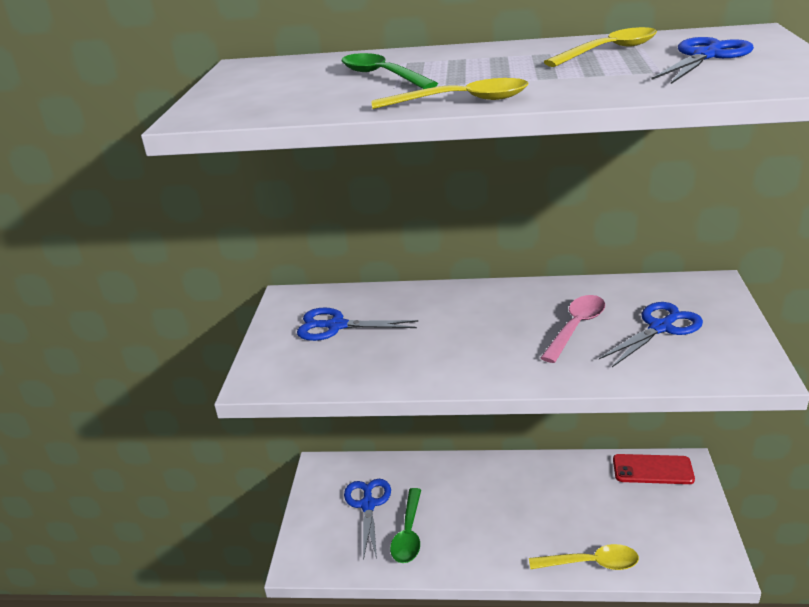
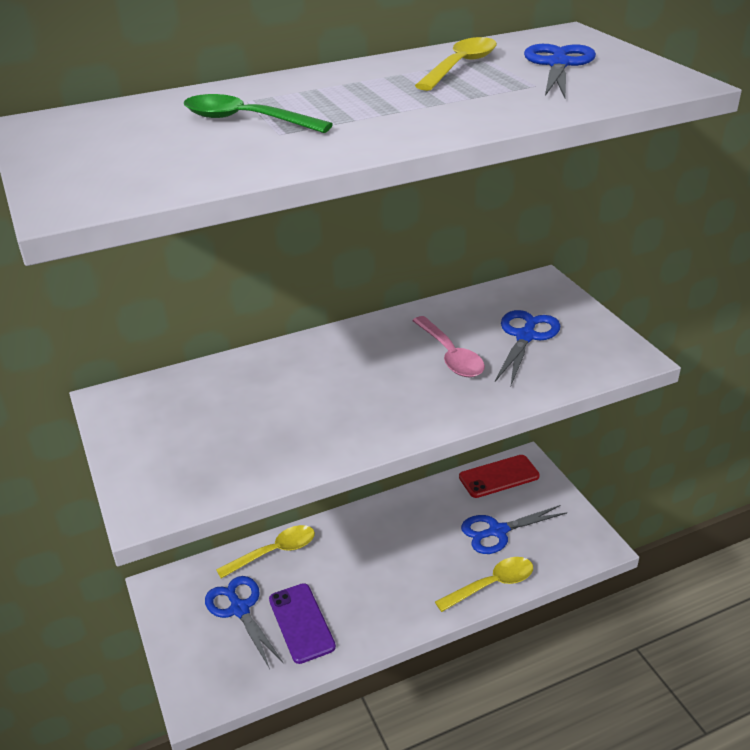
camera: 30 degrees left, 5 degrees up
(336, 326) = (196, 419): blue scissors -> blue scissors (497, 531)
(408, 533) = (301, 623): green spoon -> purple phone
(461, 101) = (379, 142): yellow spoon -> yellow spoon (274, 552)
(576, 327) = (450, 355): pink spoon -> pink spoon turned 150 degrees clockwise

